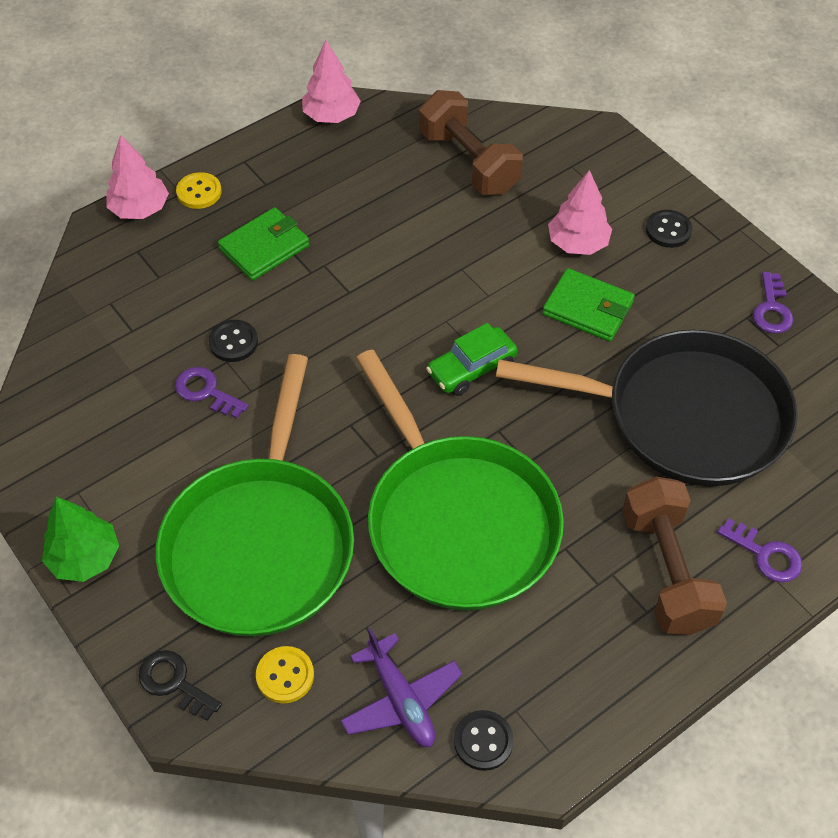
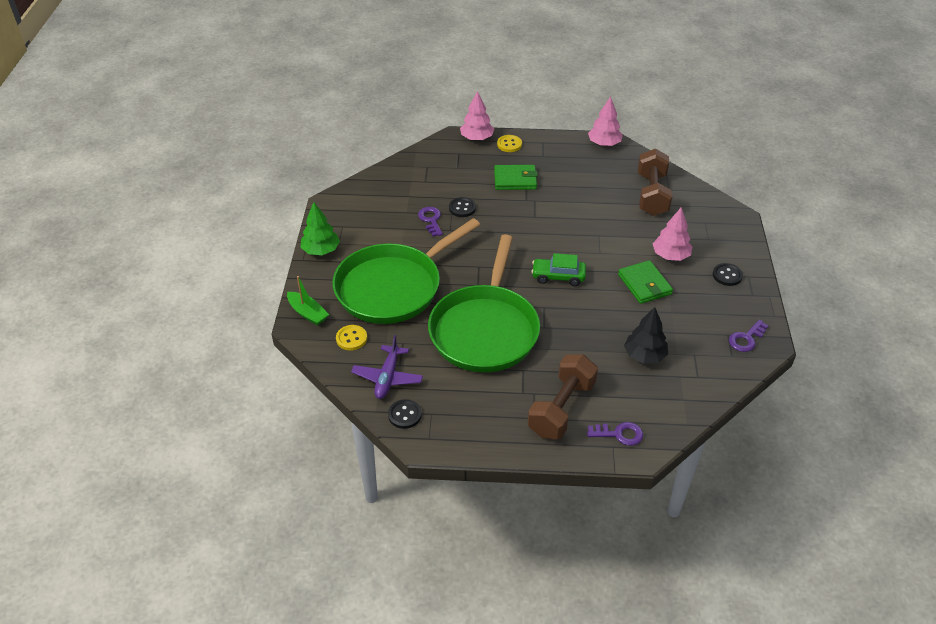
camera: 40 degrees right, 10 degrees down
(174, 682) = (307, 313): black key -> green boat
(686, 416) = (644, 355): black pan -> black tree
(765, 555) = (619, 434): purple key -> purple key turned 75 degrees counterclockwise

